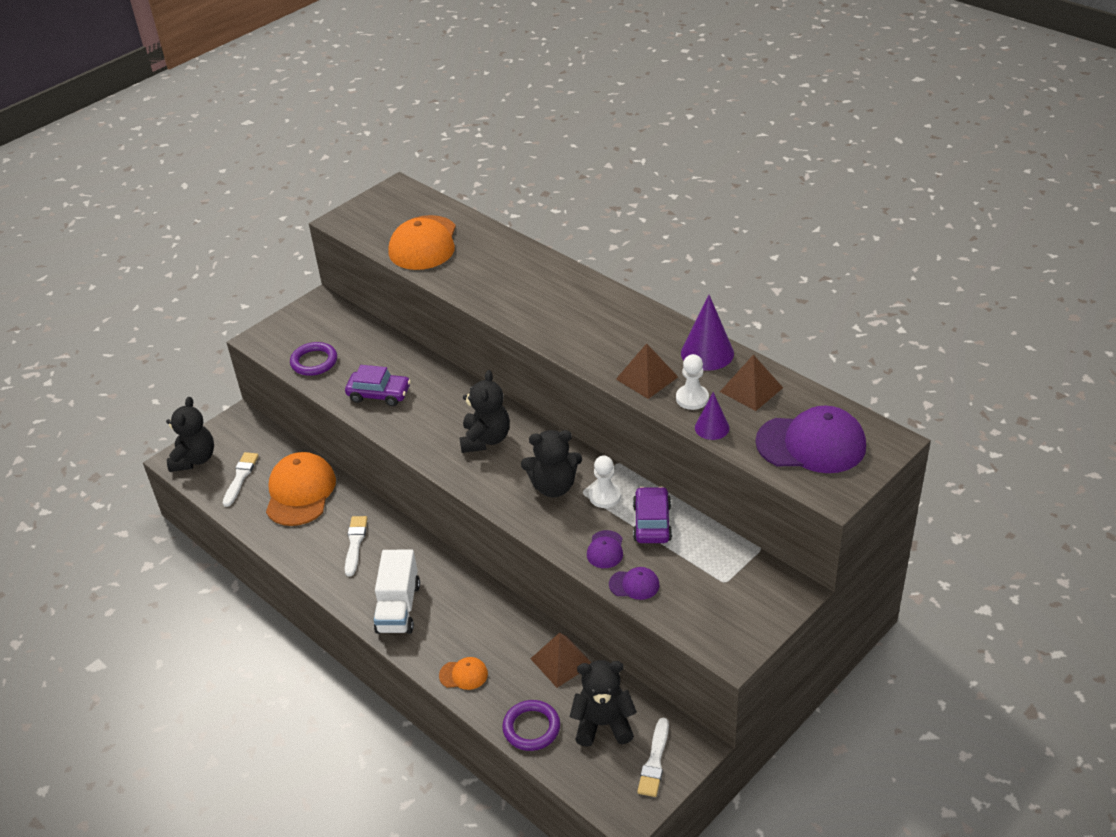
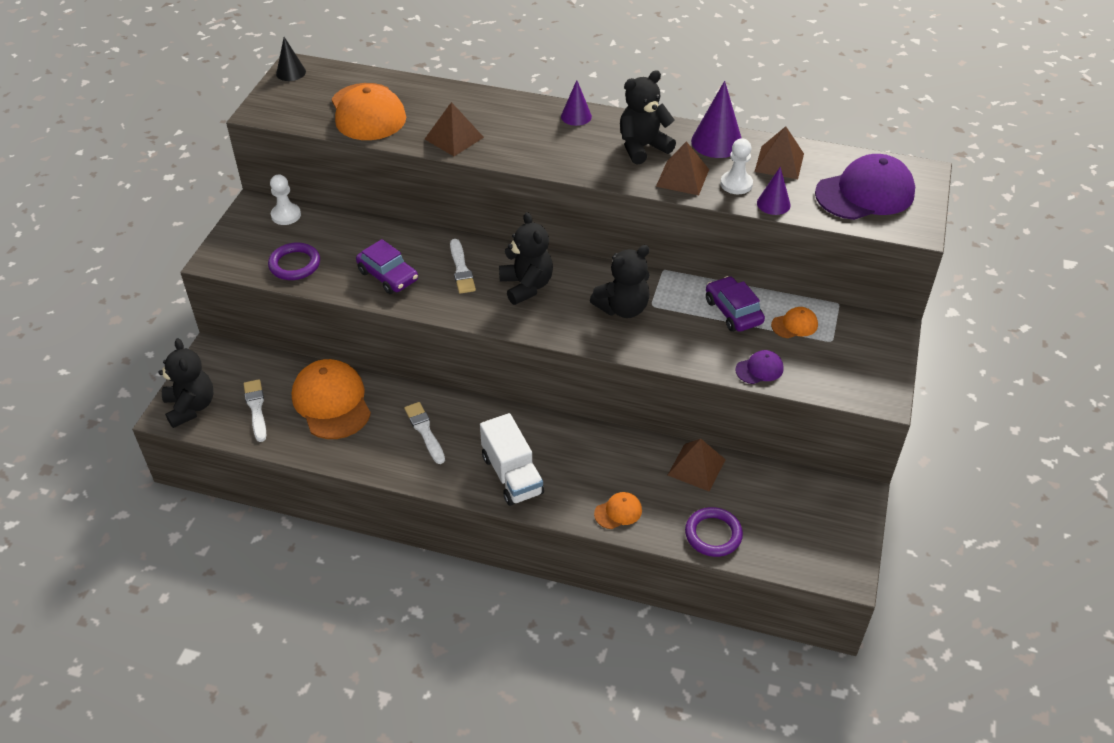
camera: 30 degrees left, 5 degrees up
(379, 394) = (388, 276): purple car -> purple car turned 60 degrees clockwise
(389, 192) = (291, 72): none -> black cone
(476, 285) = (454, 138): none -> brown pyramid
(597, 293) = (576, 116): none -> purple cone
(603, 724) = (771, 507): black teddy bear -> black teddy bear (642, 147)
(605, 496) = (675, 302): white pawn -> white pawn (286, 215)
(605, 549) = (711, 348): purple cap -> none
(654, 761) = (836, 520): white brush -> white brush (461, 269)
(700, 555) = (794, 325): none -> orange cap

